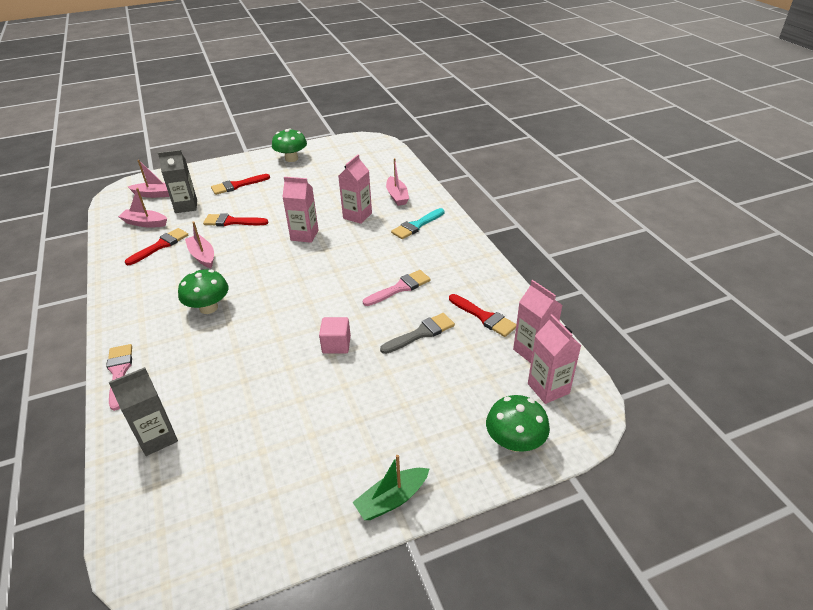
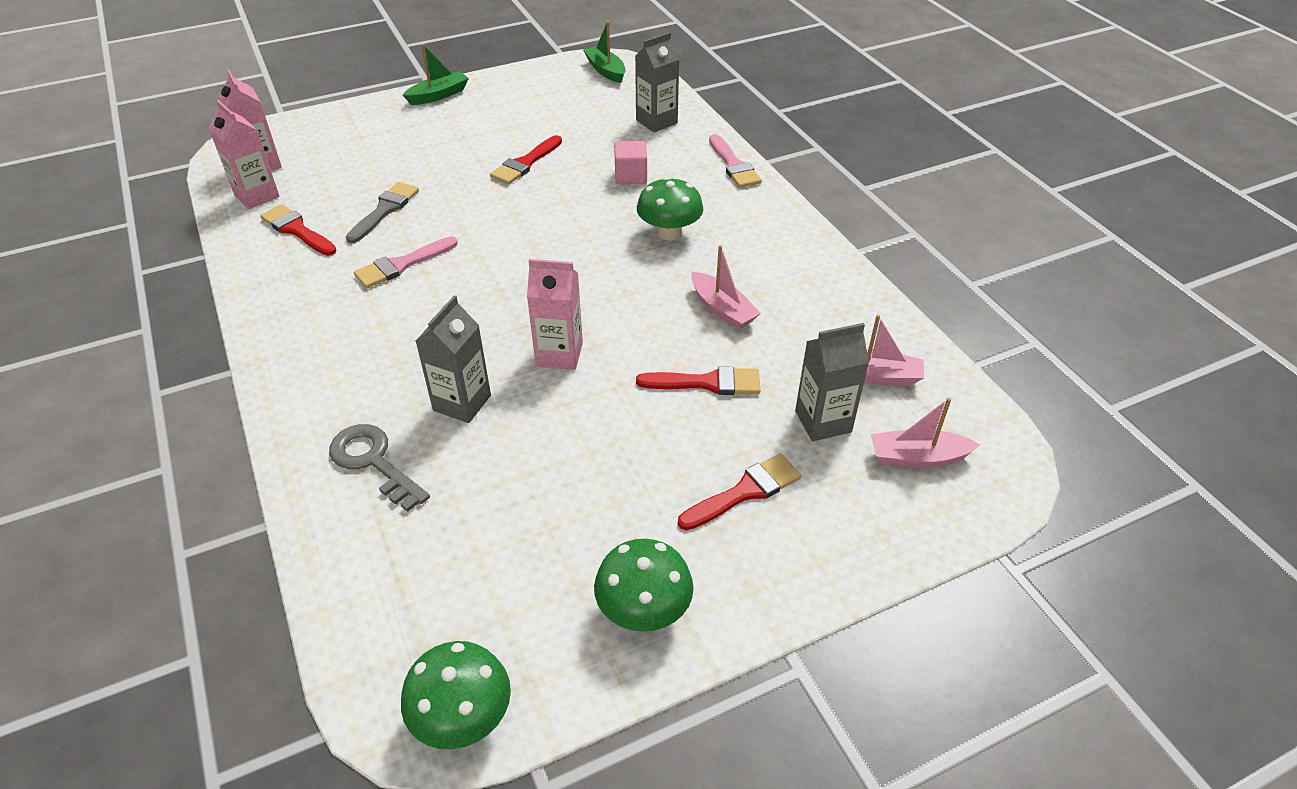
camera: 175 degrees right, 5 degrees up
(160, 246) = (807, 327): red brush -> red brush (525, 163)
(173, 549) = (605, 70): none -> green boat
(336, 344) = (491, 196): pink cube -> pink cube (630, 176)
(357, 216) = (462, 403): pink carton -> grey carton
(397, 196) = (373, 462): pink boat -> grey key
(416, 225) = (350, 381): turquoise brush -> none
(421, 333) = (385, 210): grey brush -> grey brush turned 150 degrees clockwise
(515, 442) = (319, 127): green mushroom -> green mushroom (463, 717)

